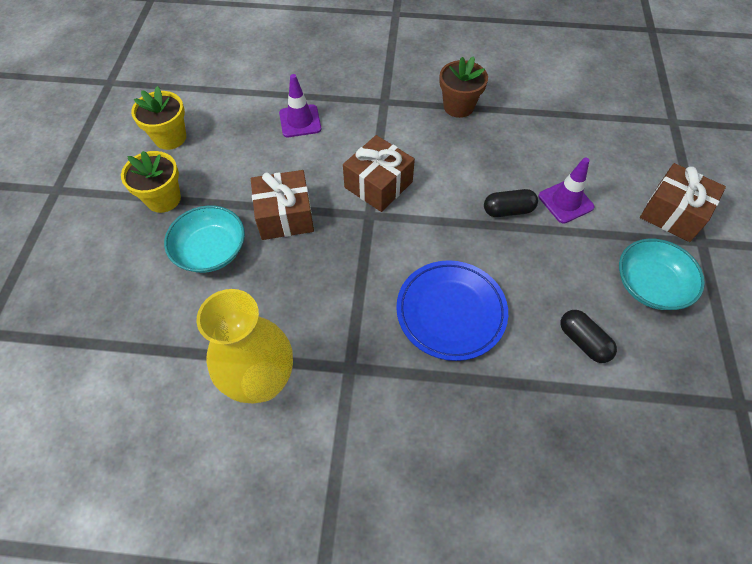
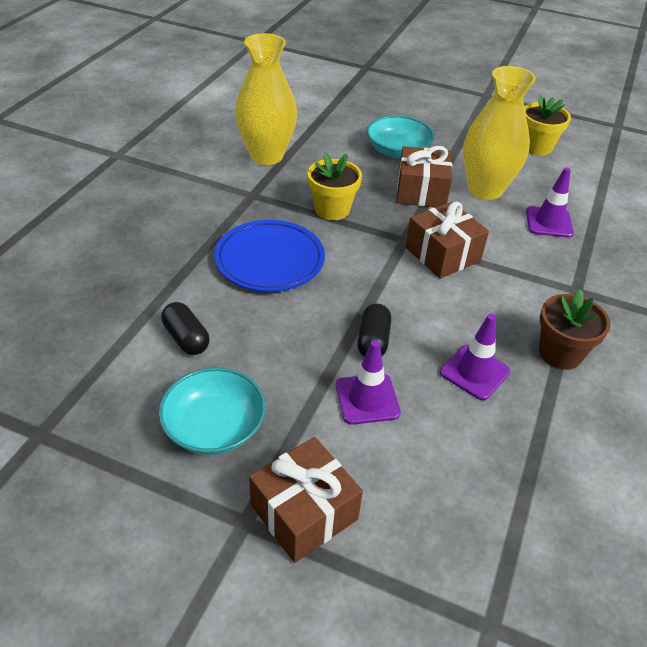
camera: 105 degrees right, 15 degrees down
(163, 199) = (462, 137): yellow flower pot -> yellow flower pot (332, 209)
(263, 168) = (485, 189): none -> yellow vase
(503, 148) = (474, 372): none -> purple traffic cone
(583, 341) = (186, 338): black capsule -> black capsule turned 75 degrees clockwise

